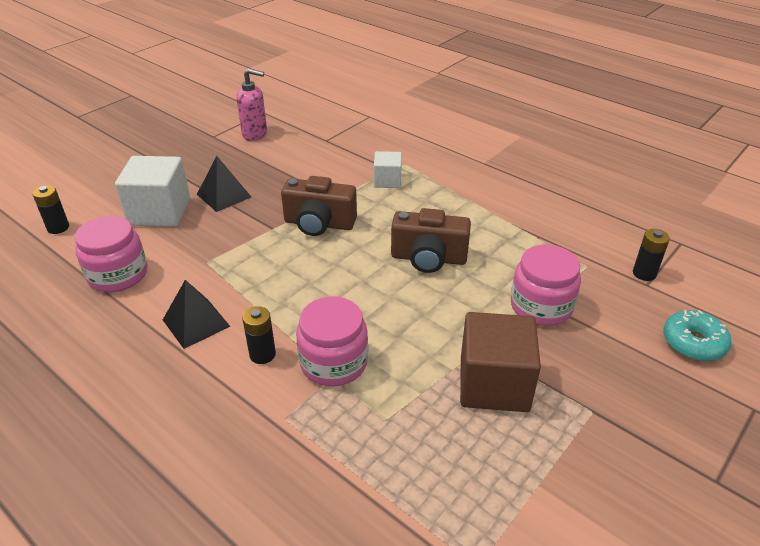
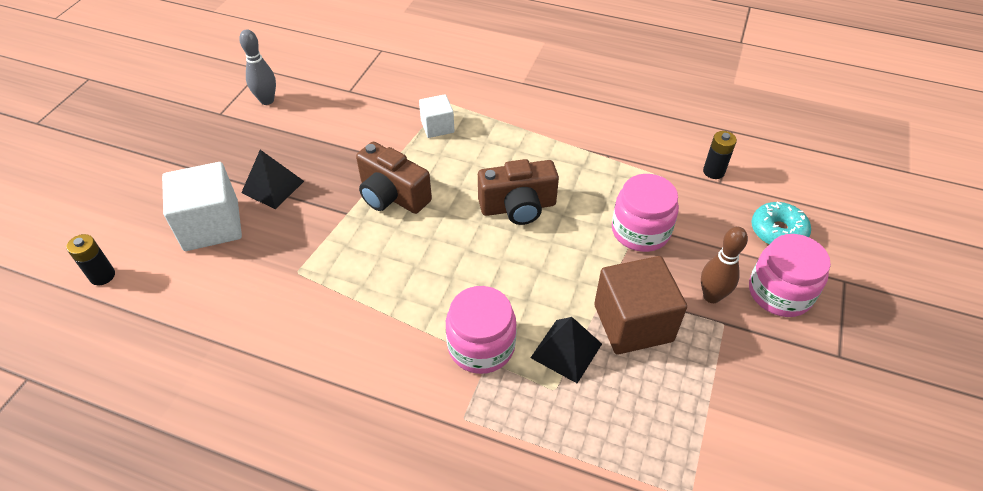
camera: 20 degrees left, 10 degrees up
(118, 275) = (207, 314): pink jar -> pink jar (779, 292)
(196, 323) = (323, 345): black pyramid -> black pyramid (566, 350)
(255, 134) = (267, 100): pink soap dispenser -> grey bowling pin
(262, 354) = (409, 359): black battery -> none
(319, 224) = (392, 195): brown camera -> brown camera turned 45 degrees clockwise
(590, 383) = (711, 296): none -> brown bowling pin

